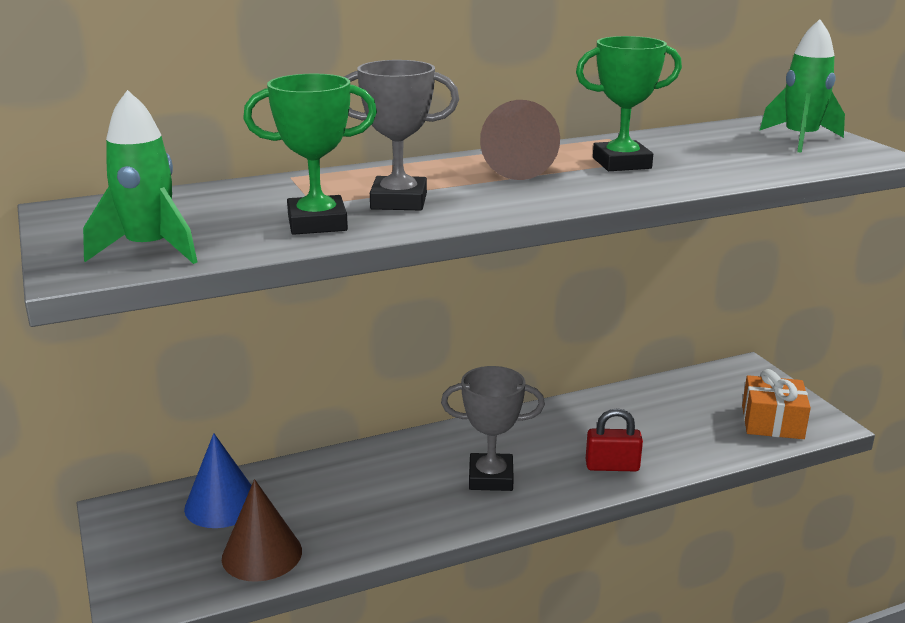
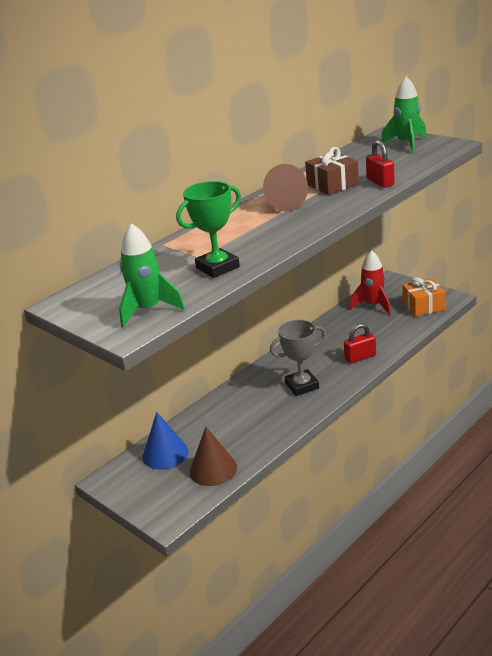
camera: 20 degrees left, 5 degrees up
(399, 201) = (244, 242): grey trophy -> none
(621, 163) = (332, 185): green trophy -> brown gift
(692, 396) = (373, 305): none -> red rocket
(699, 176) = (380, 182): none -> red padlock

